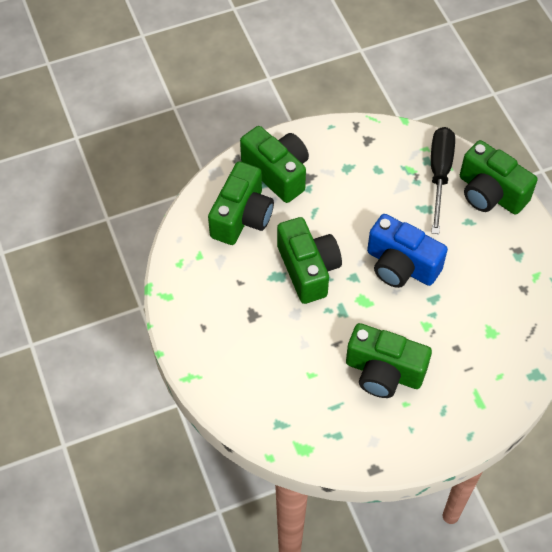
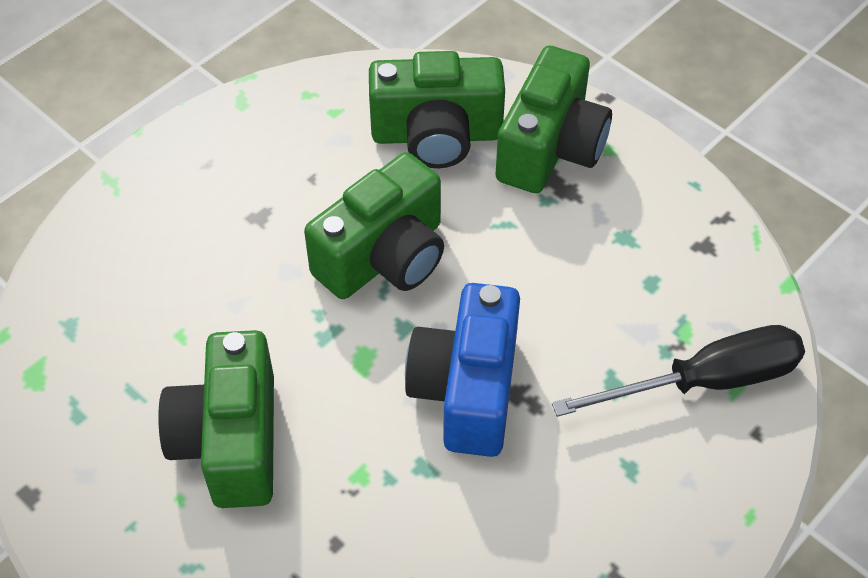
camera: 65 degrees right, 5 degrees down
(490, 193) = (720, 483): green camera -> none

